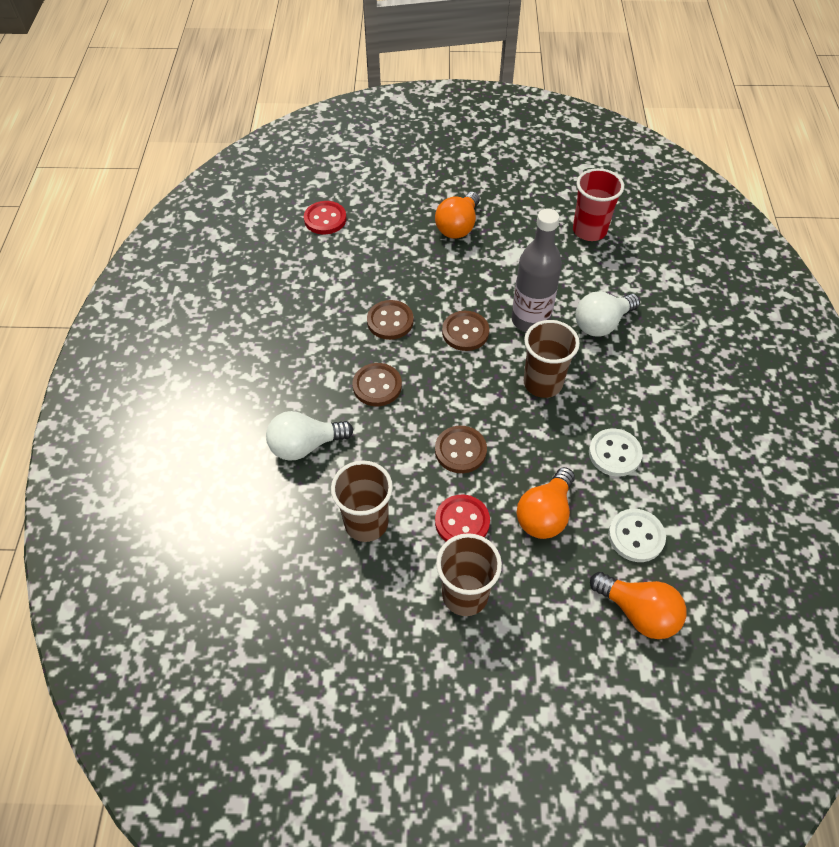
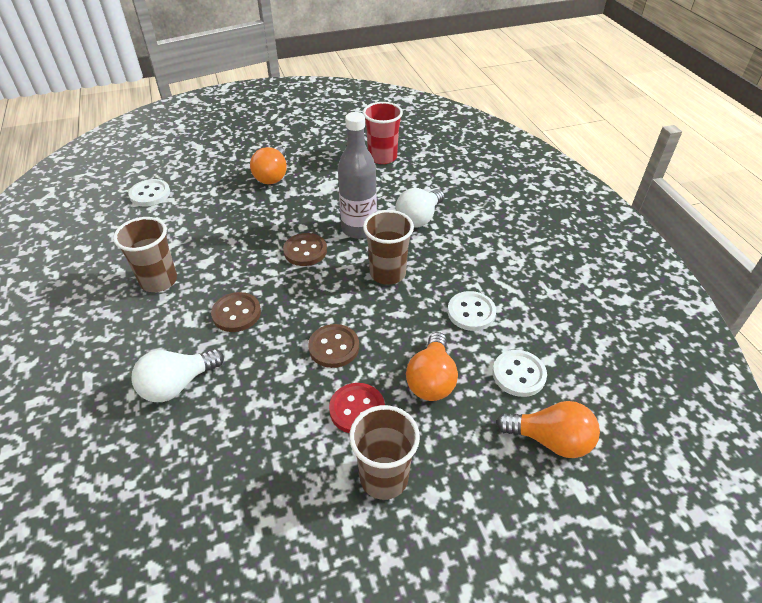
camera: 20 degrees left, 10 degrees down
(325, 219) = (150, 194): red button -> white button
(366, 523) = (261, 439): brown cup -> brown cup (159, 281)
(390, 321) = (233, 258): brown button -> none

